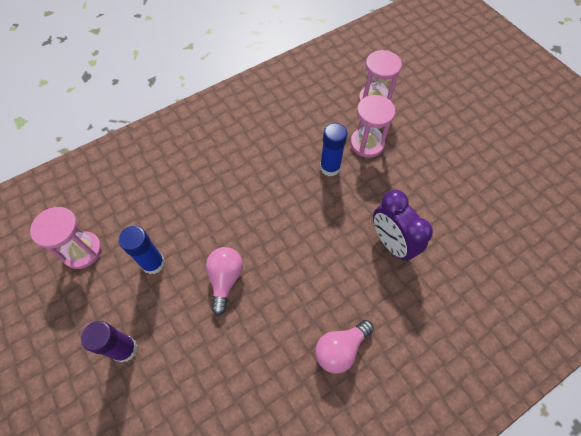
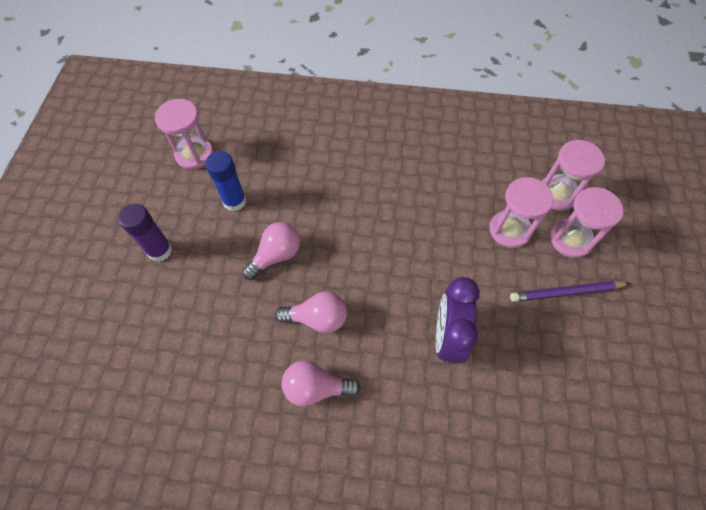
camera: 40 degrees right, 0 degrees up
(297, 300) = (317, 318): none -> pink light bulb
(330, 167) = (452, 227): blue glue stick -> none
(407, 124) = (570, 239): none -> pink hourglass
(433, 160) = (566, 292): none -> purple pencil

